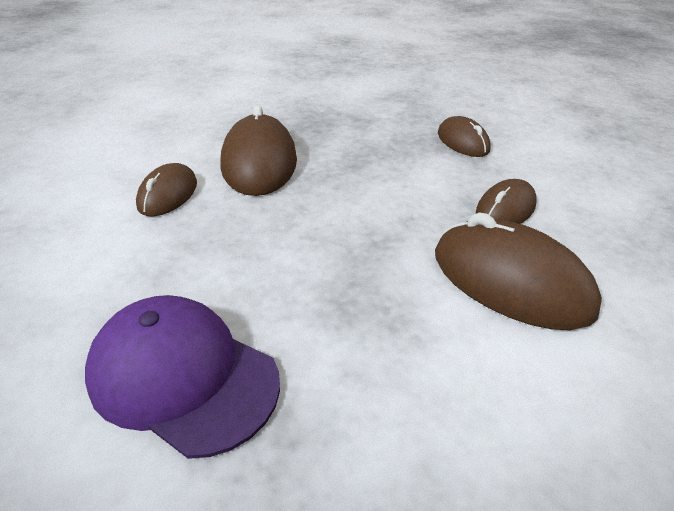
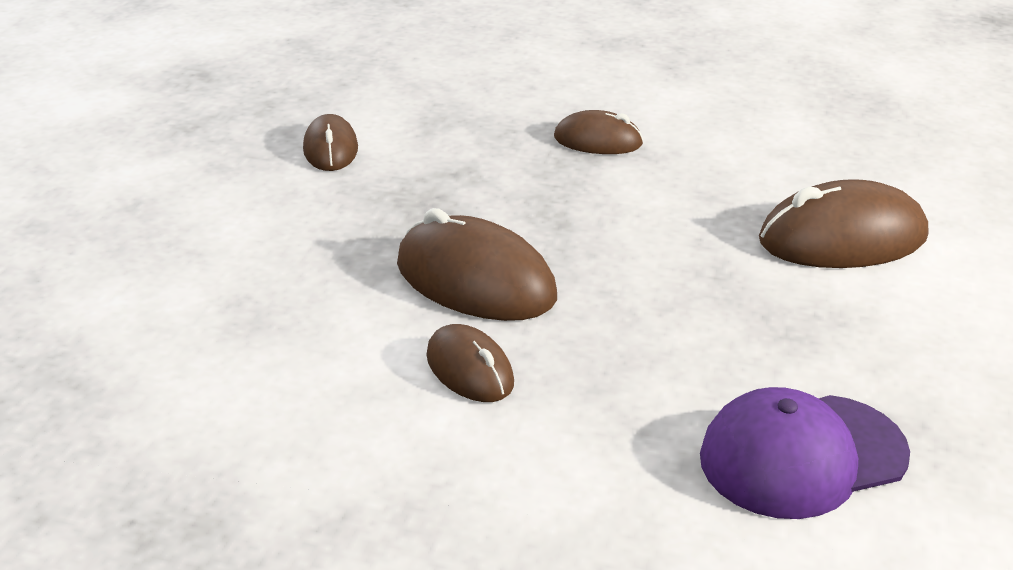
camera: 50 degrees left, 5 degrees down
(505, 209) = (743, 185): brown mouse -> brown mouse (330, 149)

